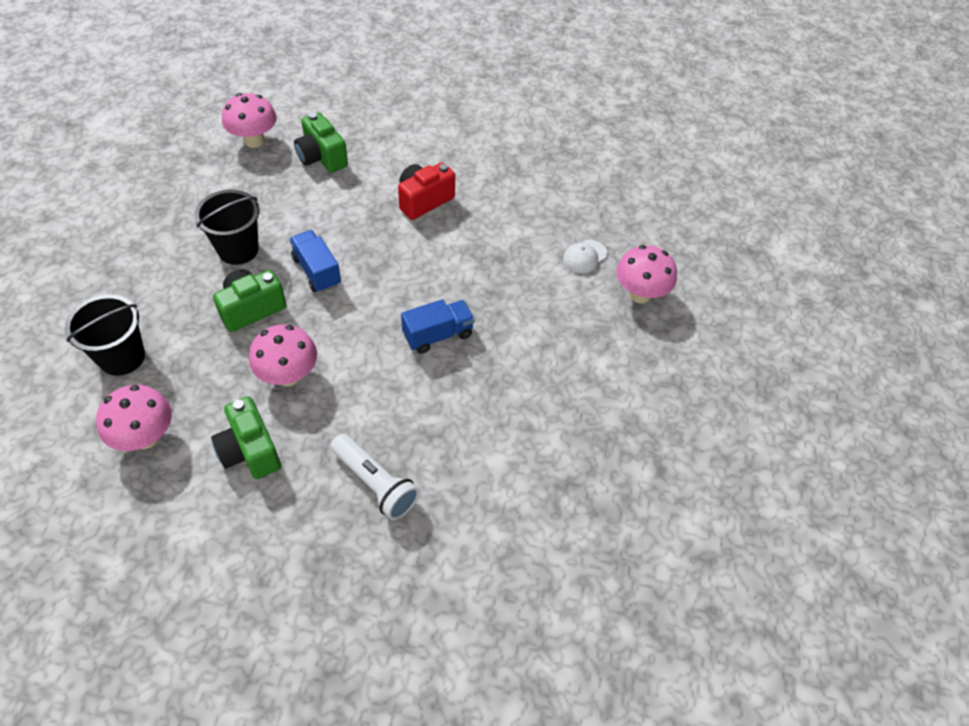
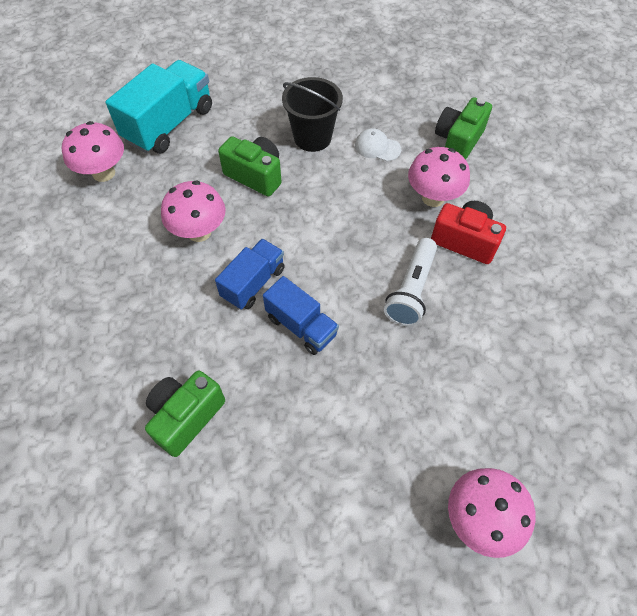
camera: 70 degrees right, 5 degrees up
(122, 357) = (169, 124): black bucket -> turquoise truck
(250, 451) = (114, 241): green camera -> green camera (186, 417)
(254, 141) = (440, 90): pink mushroom -> pink mushroom (433, 197)
(317, 271) = (322, 199): blue truck -> blue truck (253, 283)
(375, 483) = (113, 346): white flashlight -> white flashlight (411, 290)
(584, 256) = (496, 429): white cap -> white cap (377, 147)

